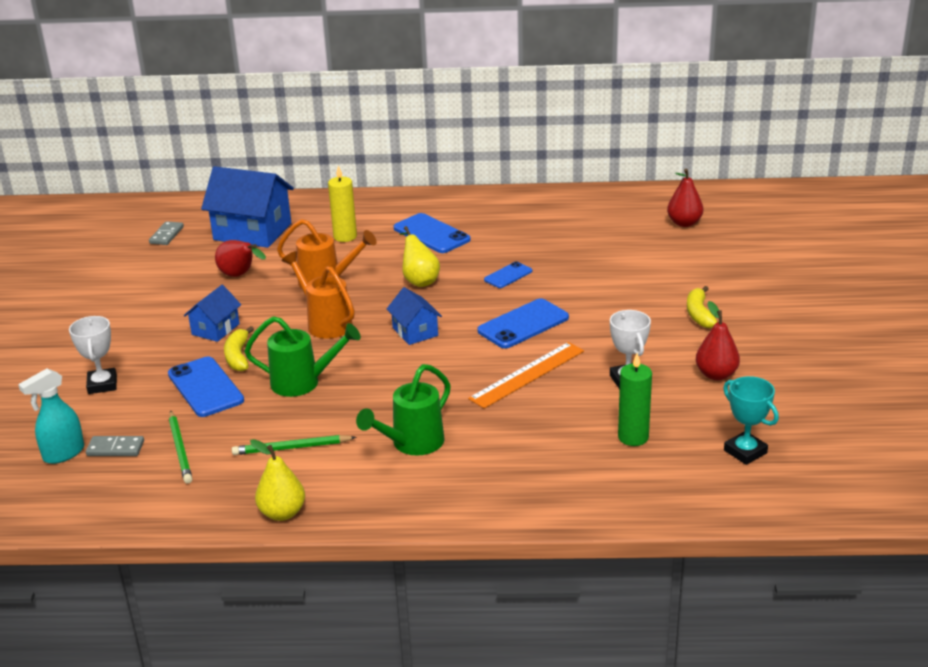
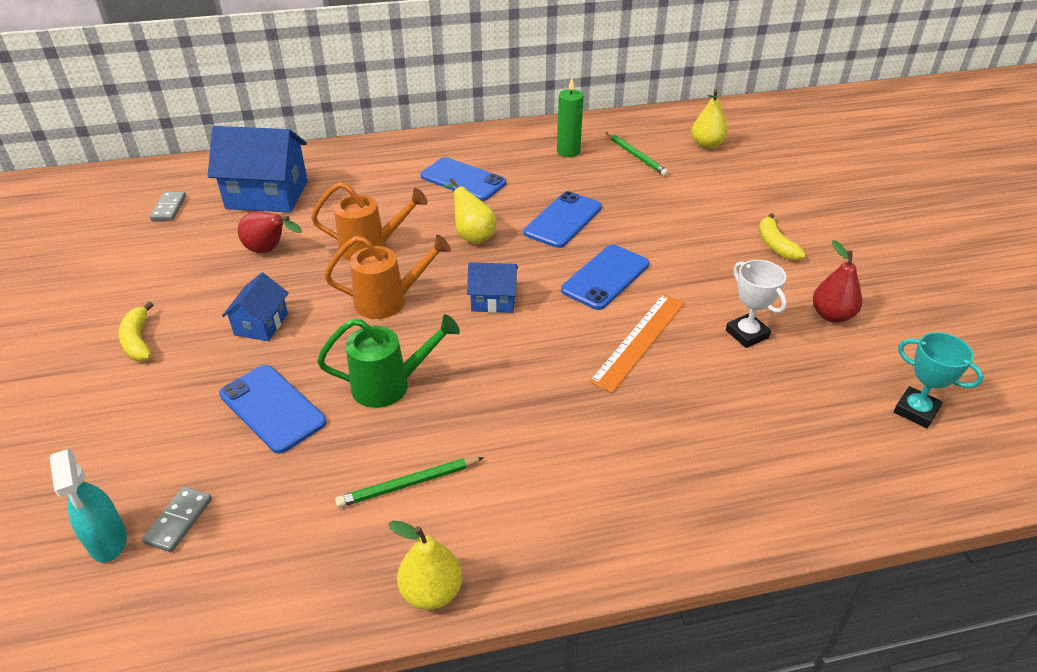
camera: 15 degrees left, 10 degrees up
(63, 454) = (108, 541): turquoise spray bottle -> turquoise spray bottle turned 60 degrees counterclockwise
(102, 384) = (138, 422): white trophy -> none
(115, 448) = (179, 521): grey domino -> grey domino turned 60 degrees counterclockwise
(180, 449) = (266, 508): green pencil -> green pencil (636, 156)
(238, 356) = (300, 359): yellow banana -> yellow banana (138, 341)
(325, 323) = (388, 301): orange watering can -> orange watering can turned 135 degrees clockwise
(345, 237) = (372, 191): yellow candle -> none
(412, 444) = (552, 455): green watering can -> none
(415, 332) = (493, 300): blue house -> blue house turned 45 degrees counterclockwise
(508, 275) = (563, 220): blue phone -> blue phone, size x1.73
(633, 437) = (791, 409): green candle -> green candle (568, 151)
(684, 223) = (707, 145): red pear -> yellow pear

